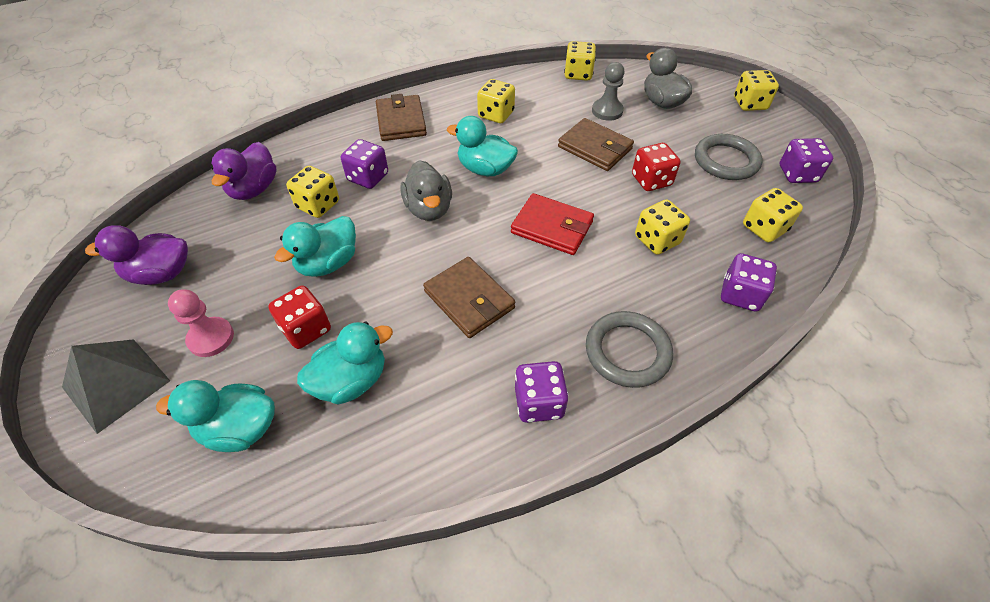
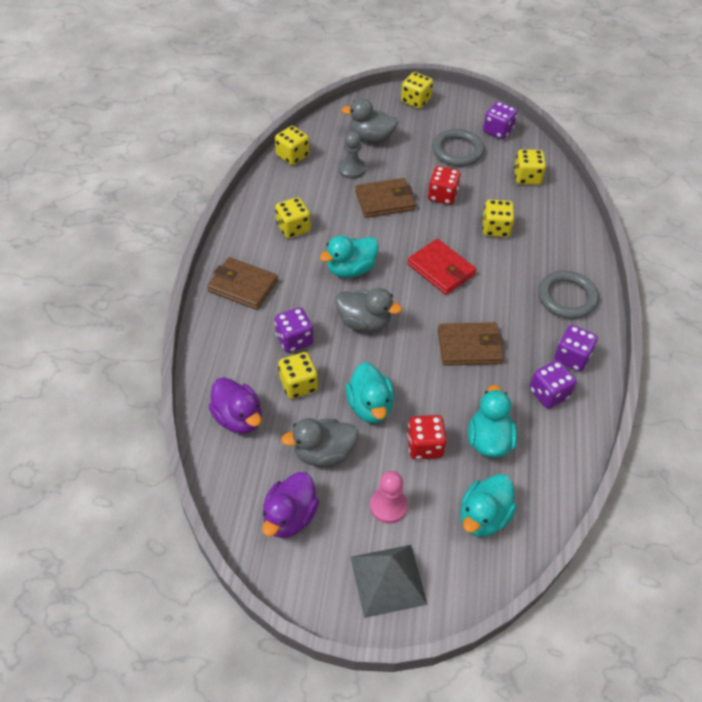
camera: 55 degrees left, 0 degrees up
(249, 259) = (323, 453): none -> grey duck
(552, 227) = (441, 269): red wallet -> red wallet turned 75 degrees clockwise
(740, 295) = (566, 223): purple dice -> purple dice (549, 393)

